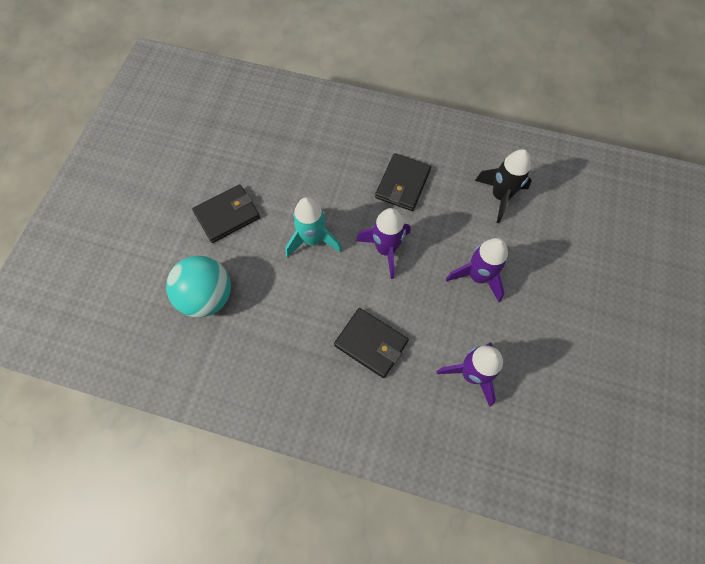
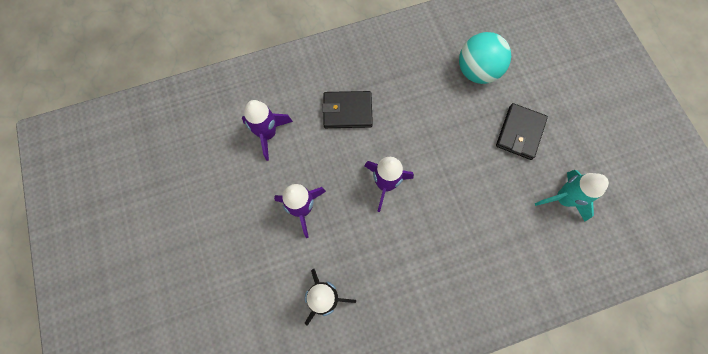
camera: 145 degrees right, 5 degrees up
(312, 240) = (444, 155): turquoise rocket -> turquoise rocket (562, 199)
(402, 184) = (413, 252): black wallet -> none

